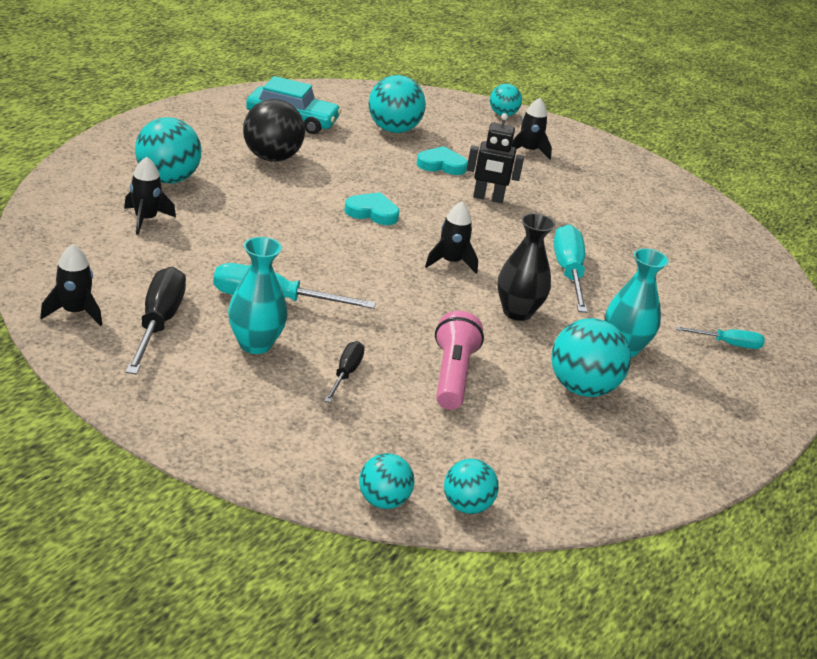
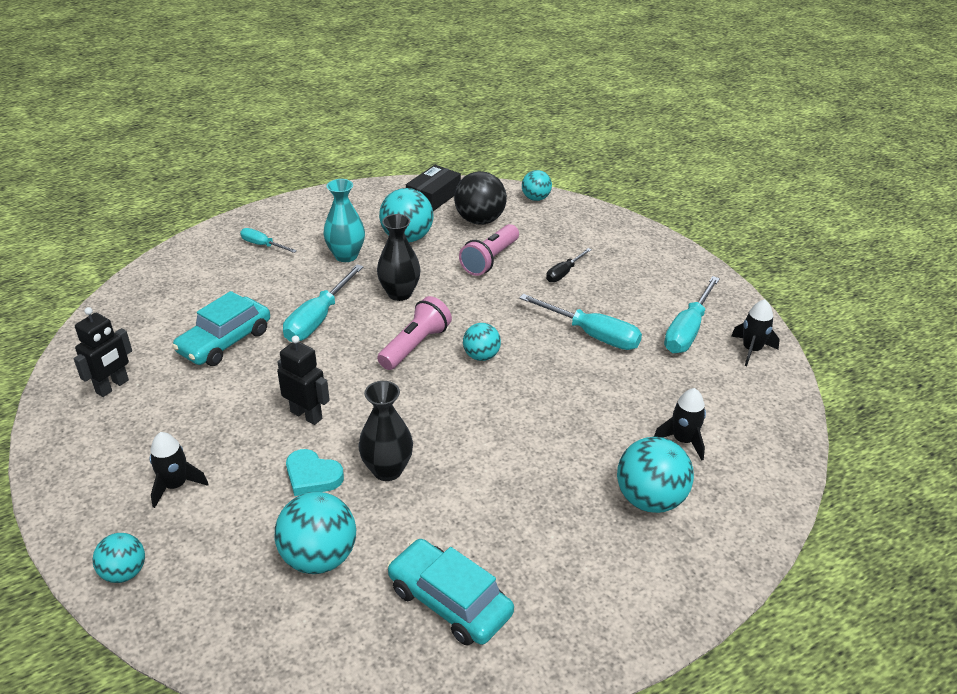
camera: 150 degrees left, 5 degrees up
(158, 323) = (688, 330): black screwdriver -> turquoise screwdriver
(255, 344) = (619, 303): turquoise vase -> none
(272, 158) = (514, 520): black ball -> black ball (480, 220)
(372, 212) = (448, 414): turquoise heart -> none
(383, 501) = (580, 208): turquoise ball -> turquoise ball (481, 356)
(390, 174) = (387, 470): none -> black vase
(450, 262) = (415, 345): black rocket -> pink flashlight
(618, 471) = (433, 196): none -> black box
(624, 241) = (225, 341): none -> turquoise car
(658, 197) = (112, 386): none -> black robot

